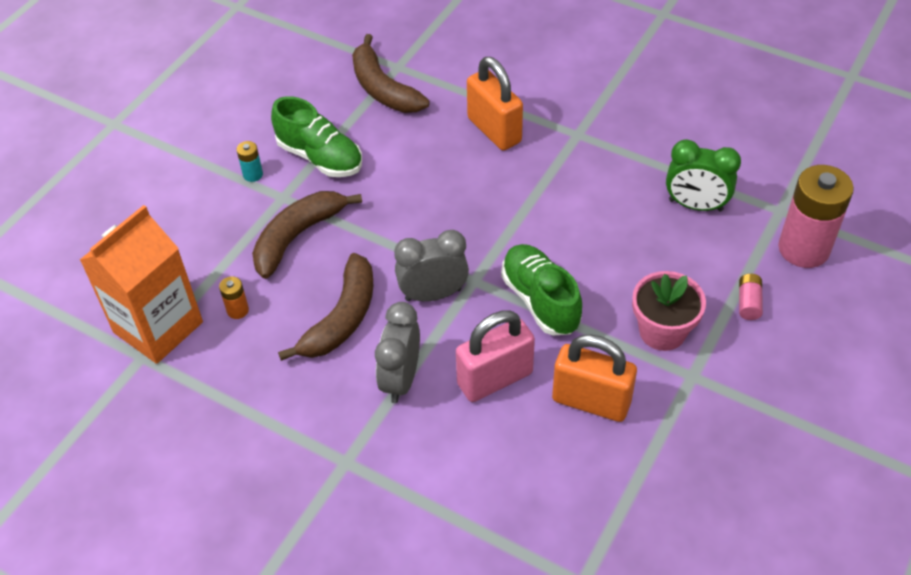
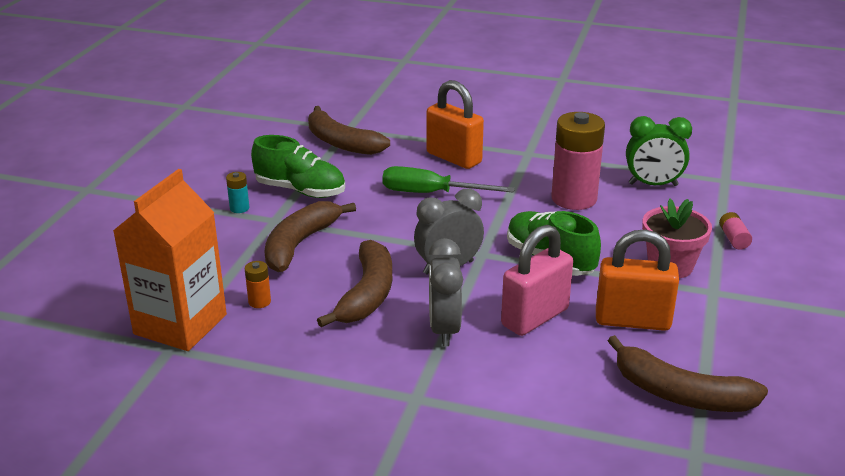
camera: 15 degrees left, 20 degrees down
(451, 182) = (431, 193): none -> green screwdriver
(598, 506) = (680, 394): none -> brown banana
(803, 249) = (758, 200): pink battery -> pink battery (574, 199)

